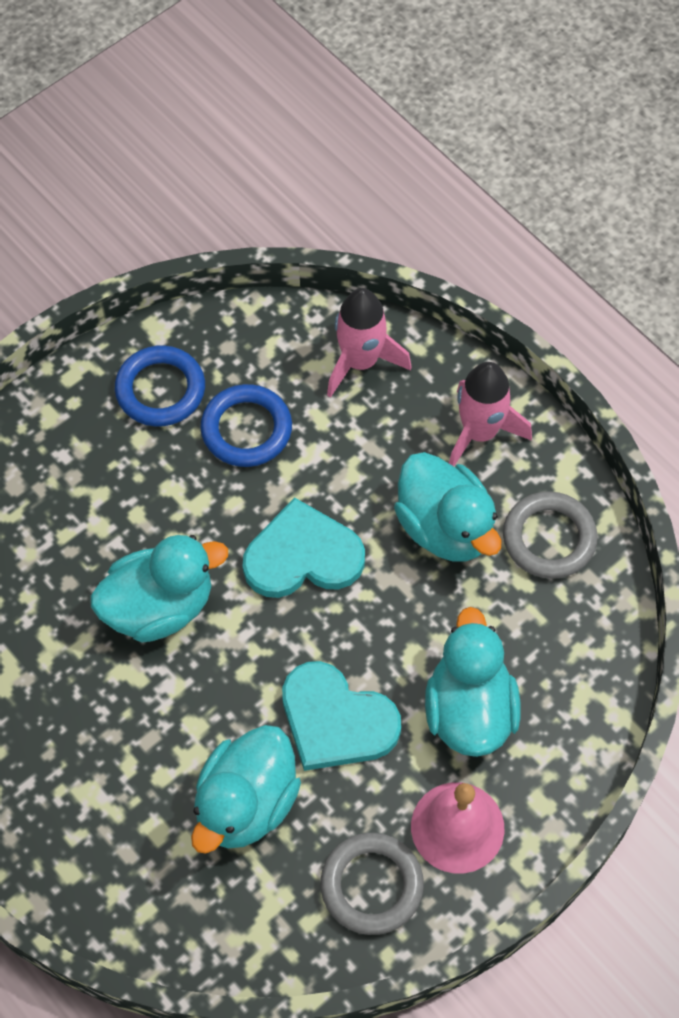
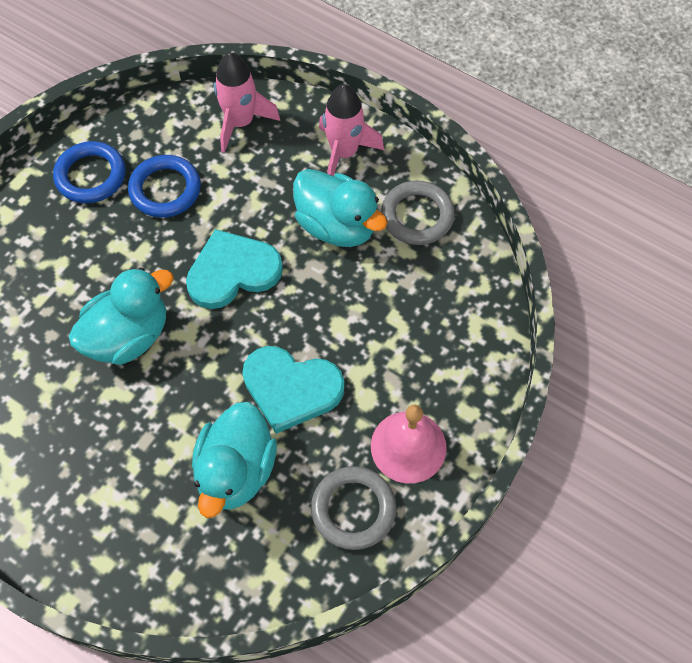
camera: 15 degrees left, 0 degrees up
(469, 710) = (392, 356): turquoise duck -> none

